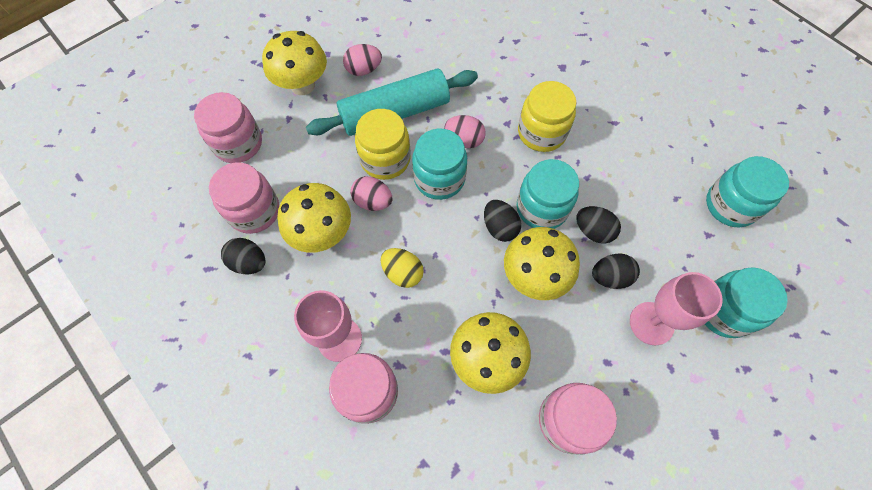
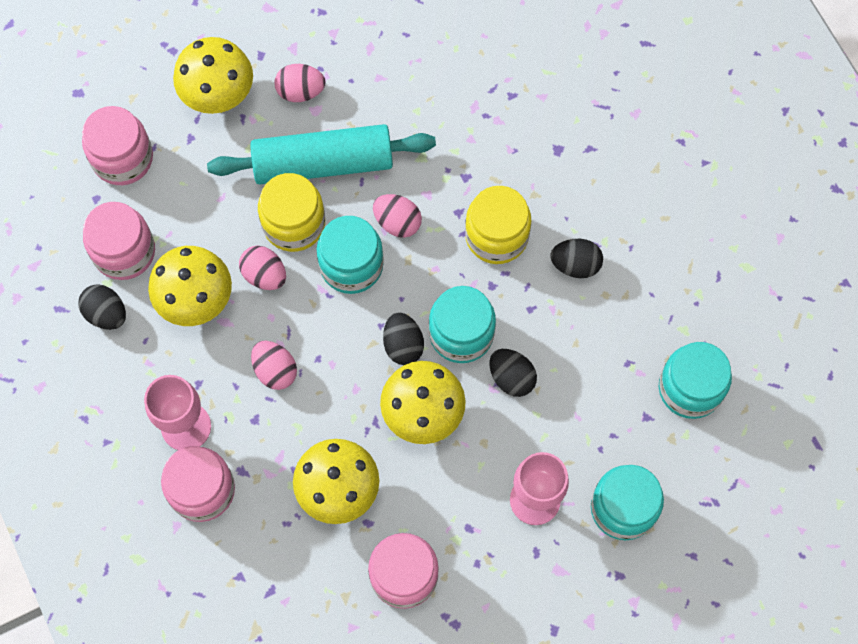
camera: 15 degrees right, 5 degrees up
(403, 273) = (275, 370): yellow egg -> pink egg
(610, 277) = (509, 436): black egg -> black egg (575, 264)

